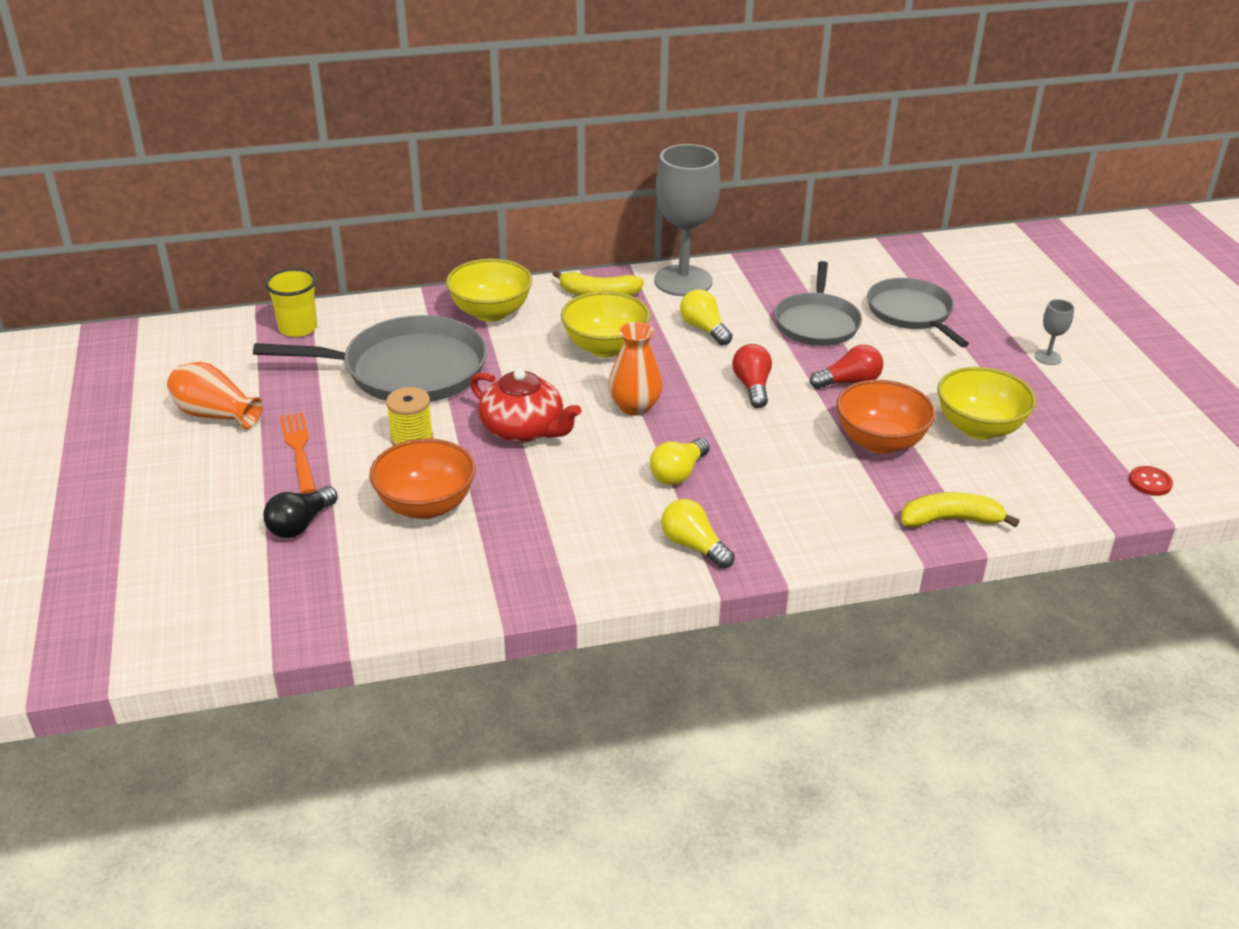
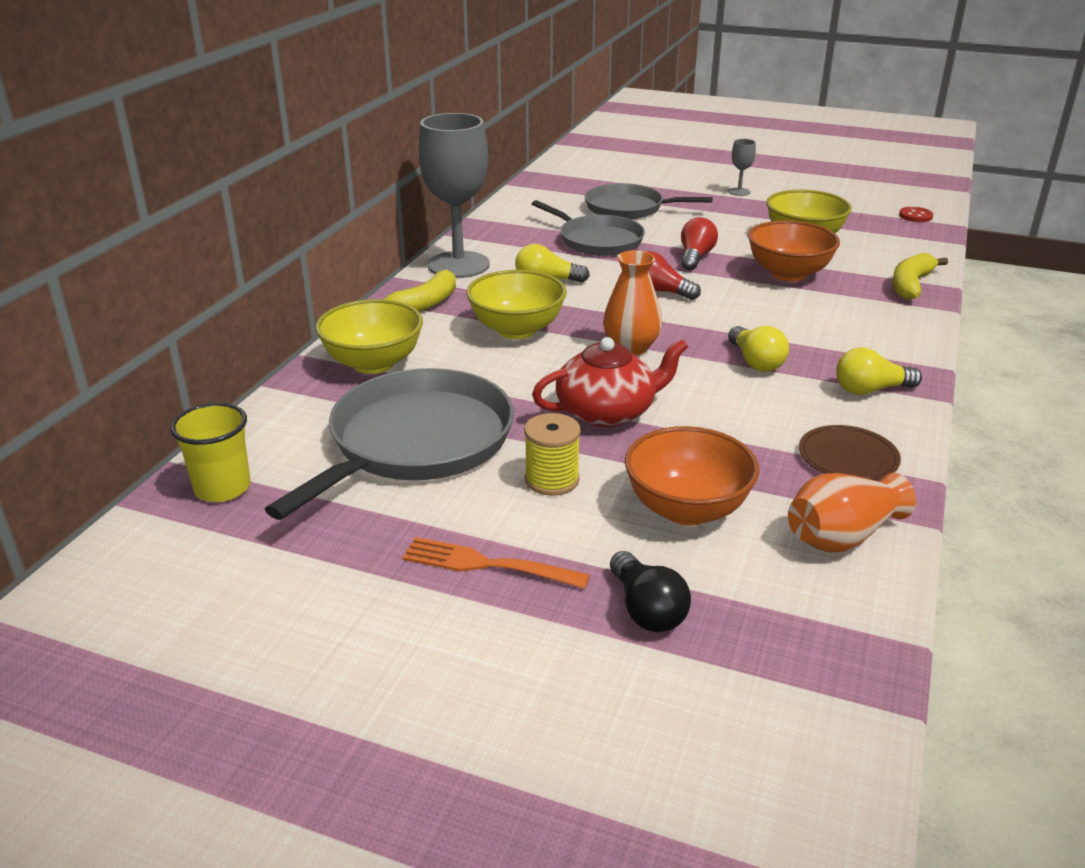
camera: 55 degrees left, 5 degrees down
(215, 415) = (330, 611): orange vase -> orange vase (842, 536)
(566, 560) = (848, 458): none -> brown plate

